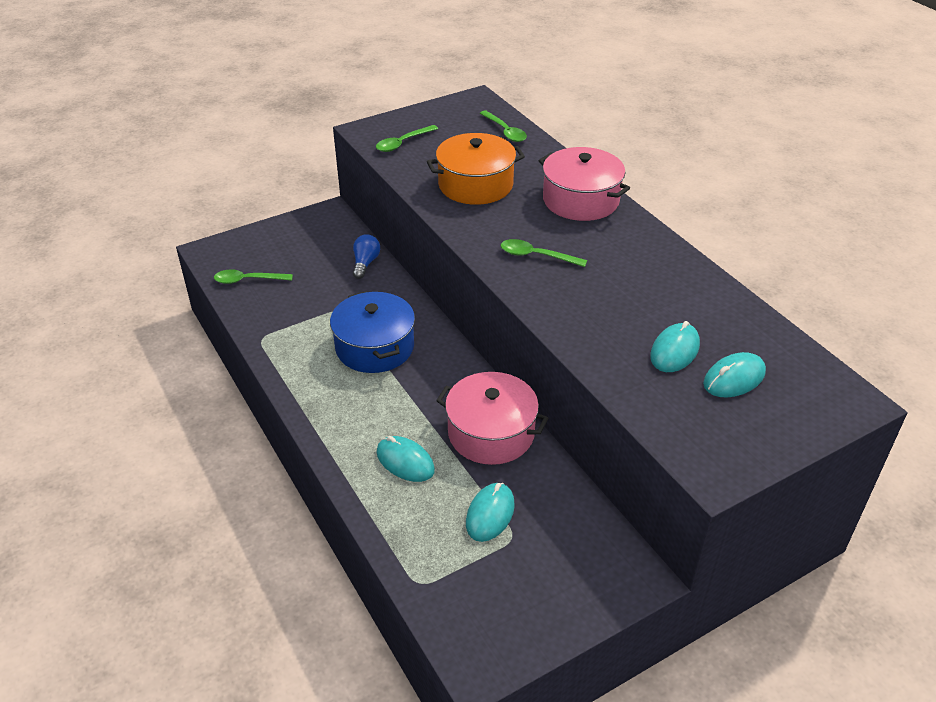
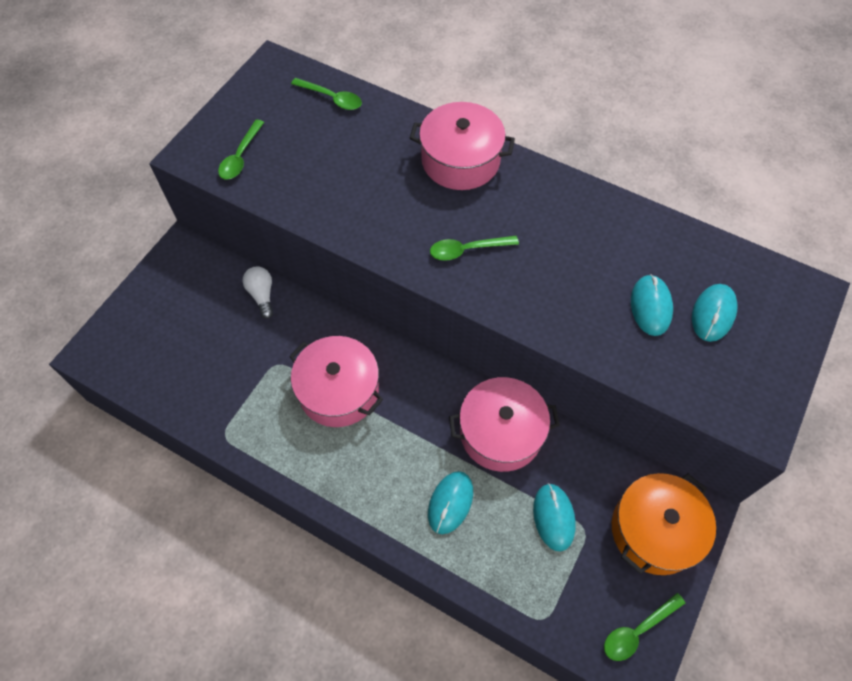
camera: 30 degrees left, 20 degrees up
(248, 280) = (159, 371): green spoon -> green spoon (637, 631)
(365, 263) = (262, 295): blue light bulb -> white light bulb
(375, 347) = (339, 390): blue pot -> pink pot
(405, 461) = (450, 503): turquoise mouse -> turquoise mouse turned 75 degrees counterclockwise
(475, 185) = (351, 183): orange pot -> orange pot (654, 530)

